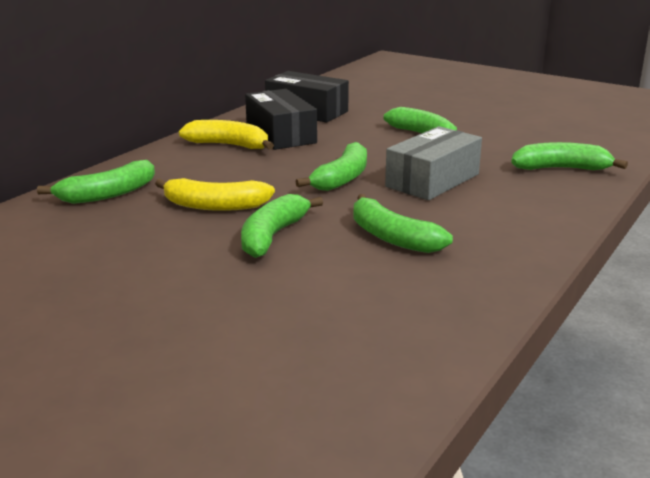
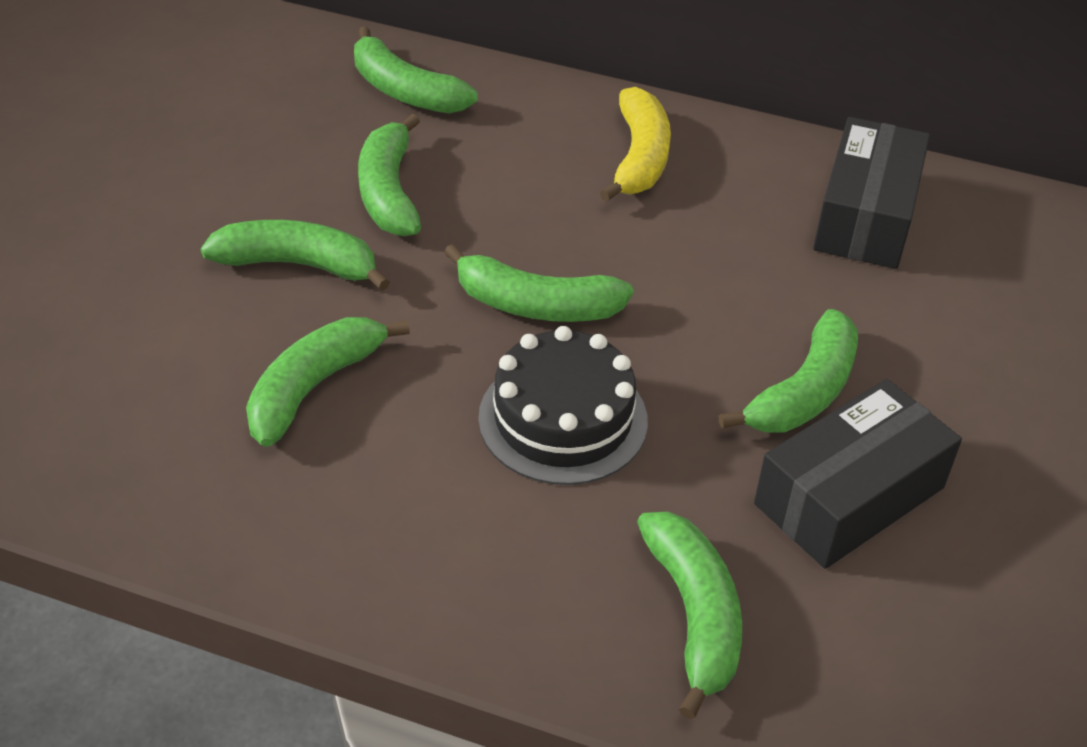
camera: 75 degrees right, 20 degrees up
(214, 206) = (389, 192): yellow banana -> green banana
(281, 134) = (718, 204): black box -> black box (849, 496)
(432, 180) = (563, 419): grey box -> black cake

